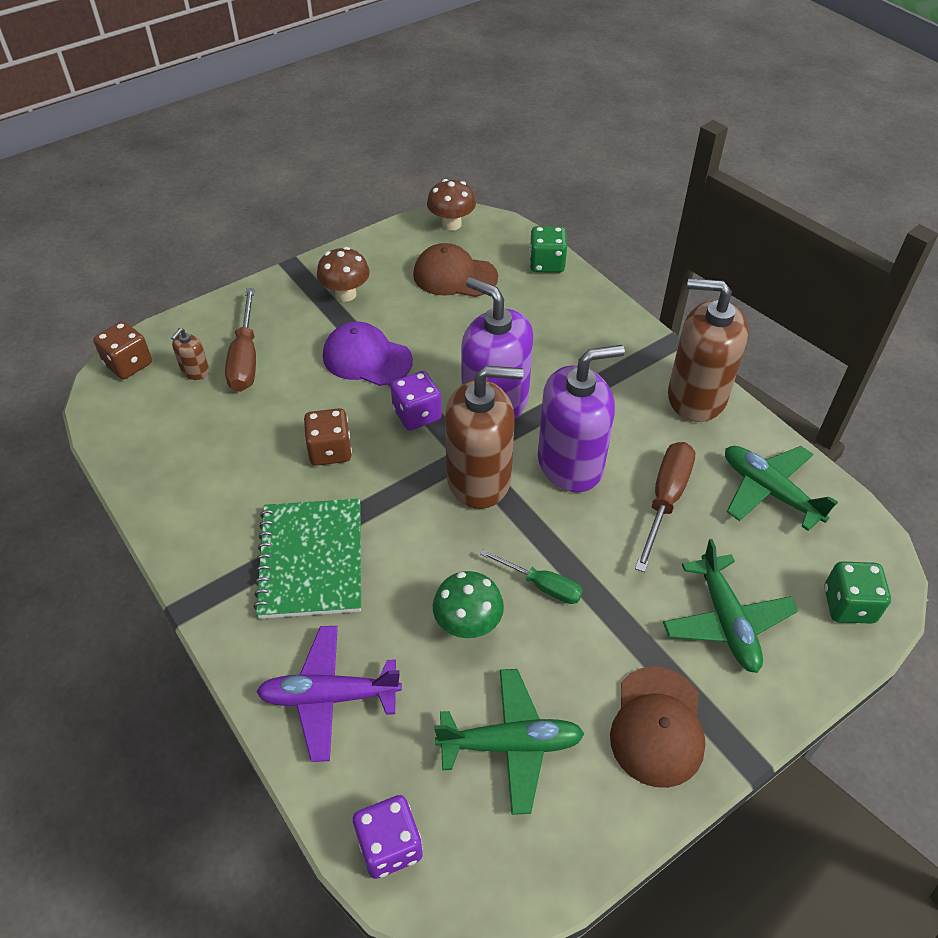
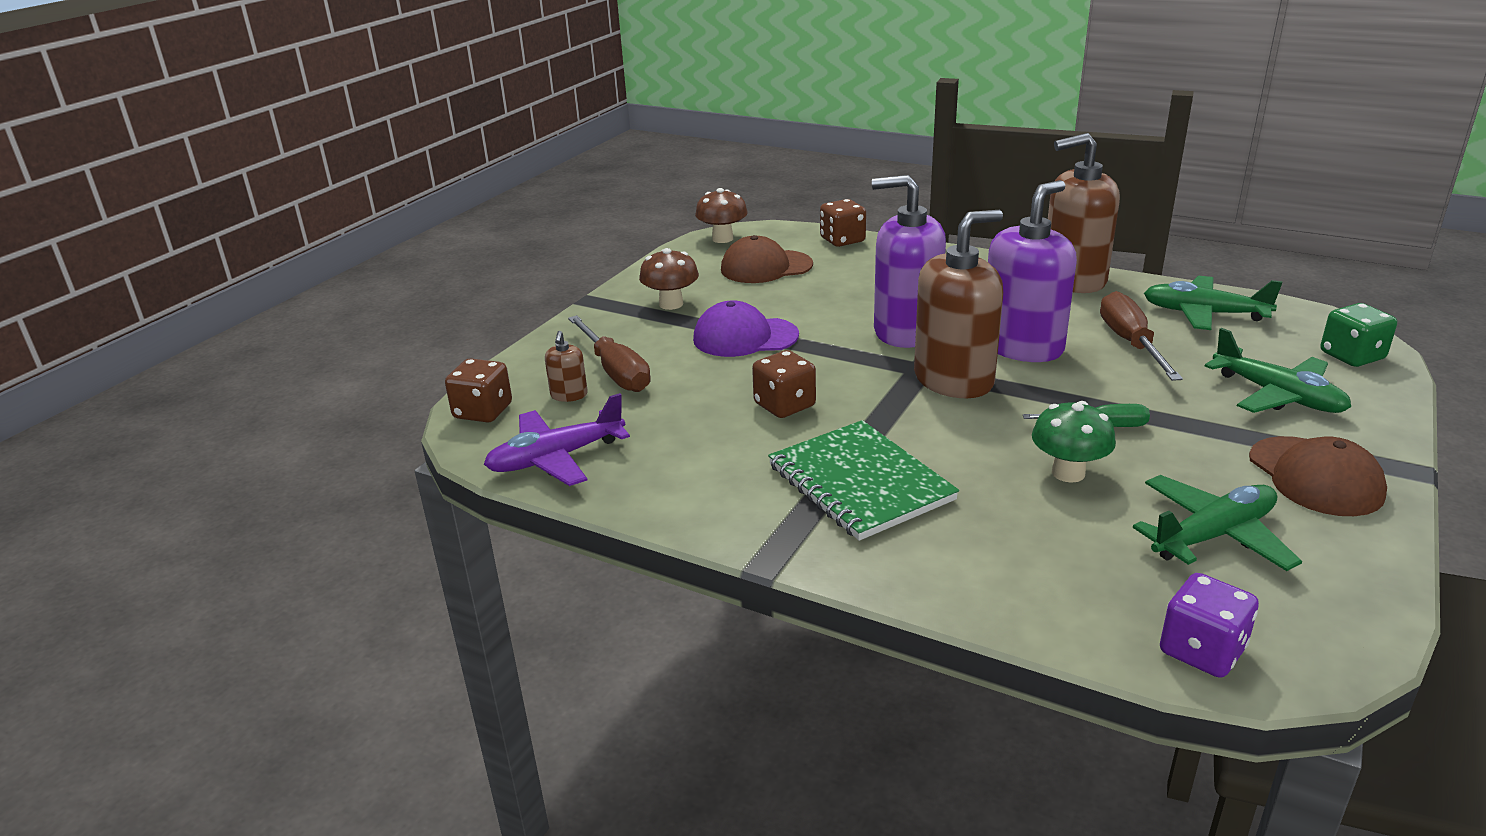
camera: 25 degrees left, 20 degrees down
(329, 697) = (1002, 570): purple plane -> purple plane (556, 458)
(417, 414) = (841, 358): purple dice -> none
(546, 264) = (842, 240): green dice -> brown dice

